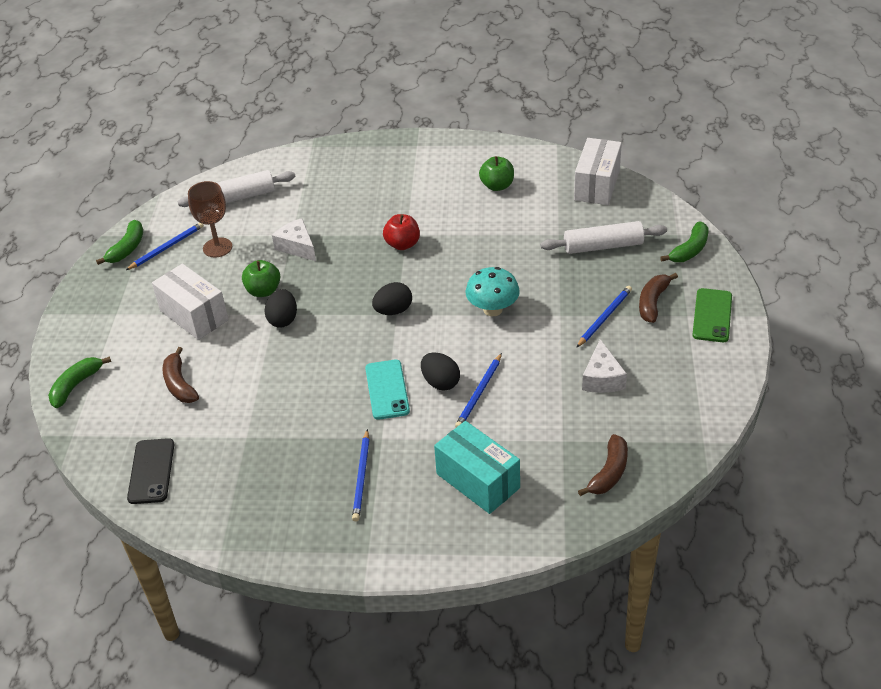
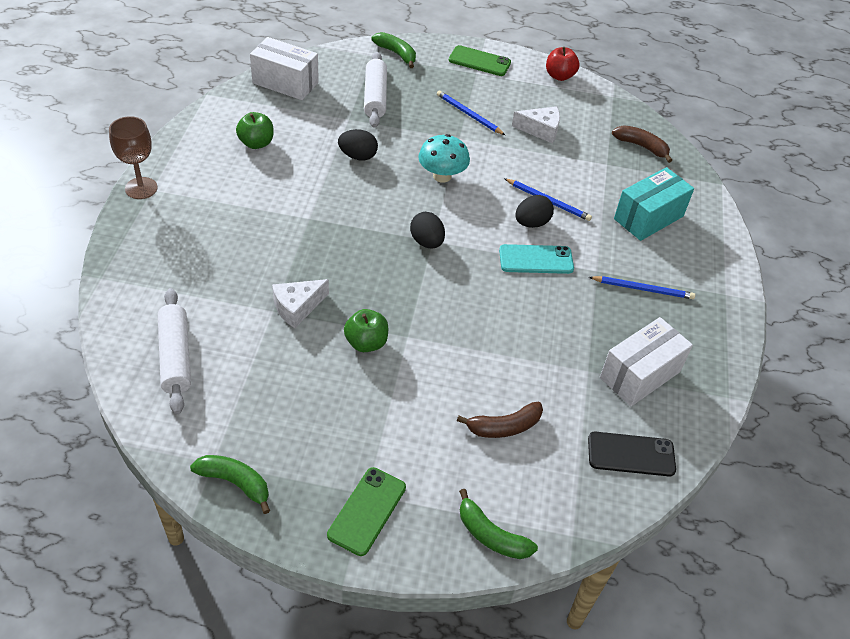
camera: 90 degrees left, 5 degrees up
(101, 316) = (367, 511): none -> green phone
(167, 247) = (250, 436): blue pencil -> none
(194, 315) = (391, 410): white box -> white box (640, 375)
(217, 247) = (271, 382): brown goblet -> brown goblet (141, 188)
(283, 319) = (419, 329): black egg -> black egg (358, 156)
(402, 244) = (325, 222): red apple -> red apple (559, 76)
(653, 302) = (456, 86): brown banana -> none

